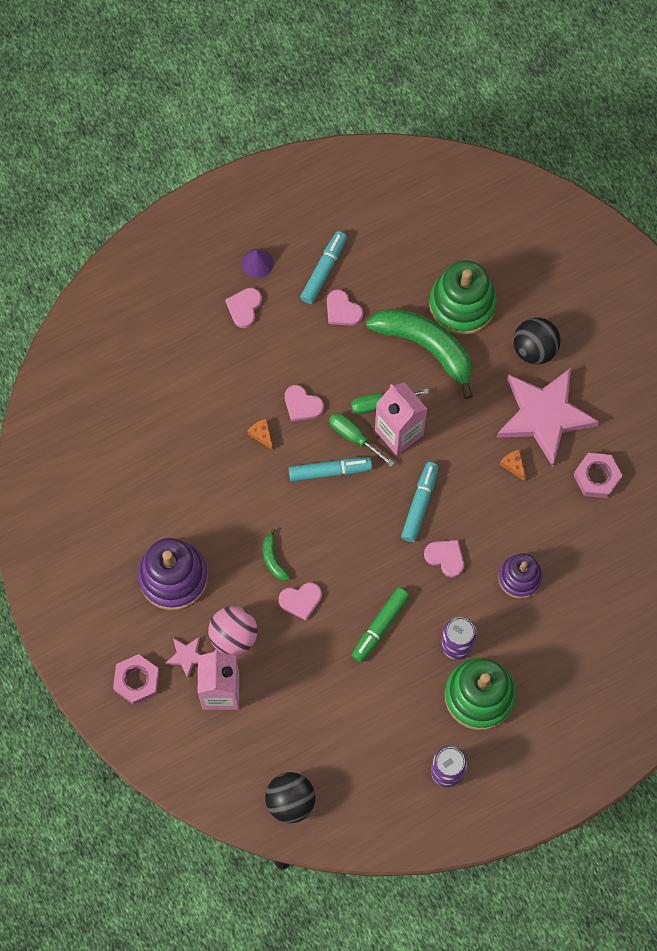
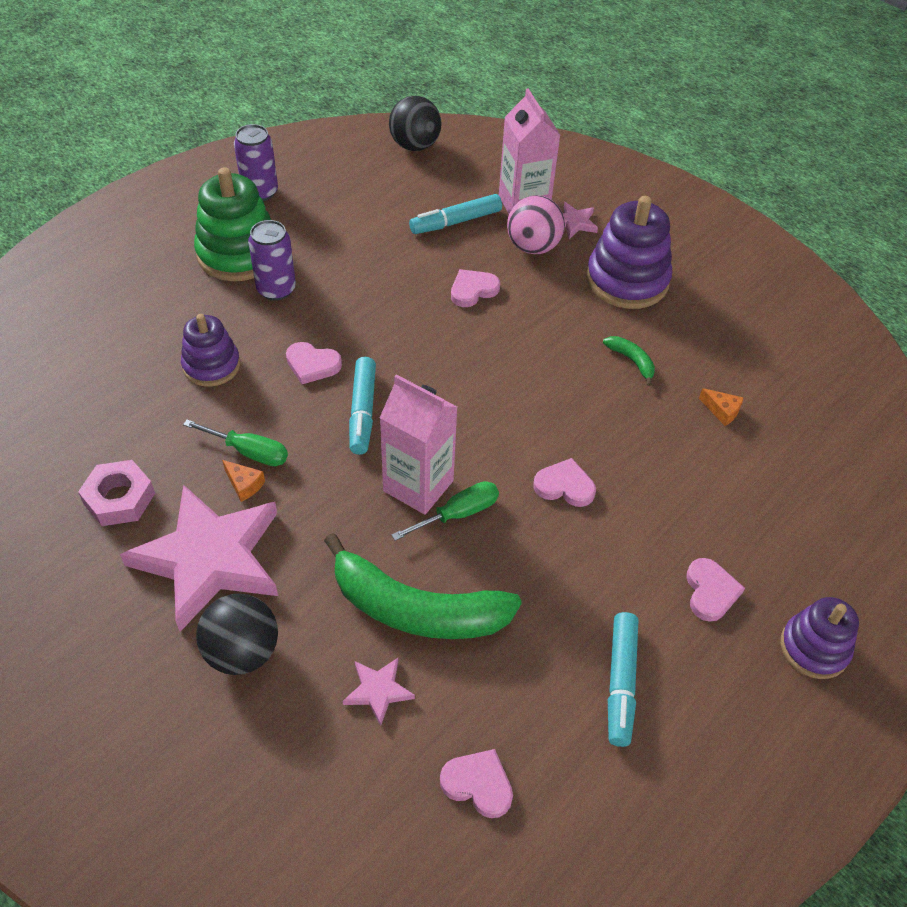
camera: 160 degrees right, 20 degrees down
(137, 681) = (614, 196): pink nut -> none
(202, 258) = (814, 648): none -> purple stacking toy
(257, 263) = (728, 665): purple cone -> none
(261, 435) = (601, 439): orange cheese -> orange cheese (722, 411)
(273, 559) = (522, 319): green banana -> green banana (631, 361)
(329, 471) = (494, 420): turquoise marker -> turquoise marker (456, 222)
(342, 310) = (564, 628): pink heart -> pink heart (478, 784)
(354, 437) = (478, 465): green screwdriver -> green screwdriver (249, 452)
(380, 626) = (371, 287): green marker -> none
(462, 304) = (378, 691): green stacking toy -> pink star

